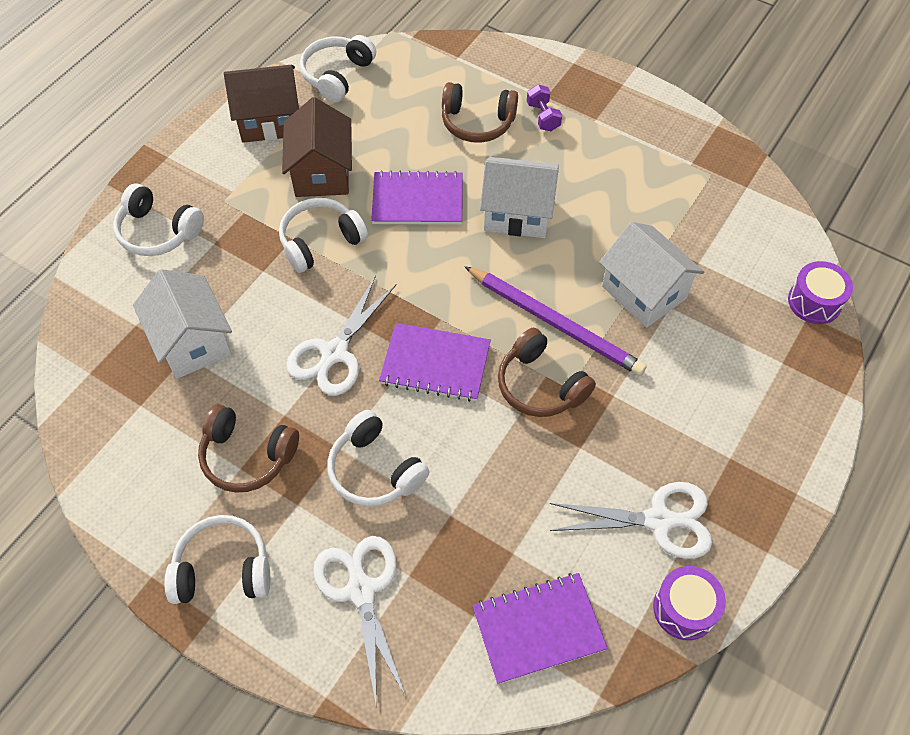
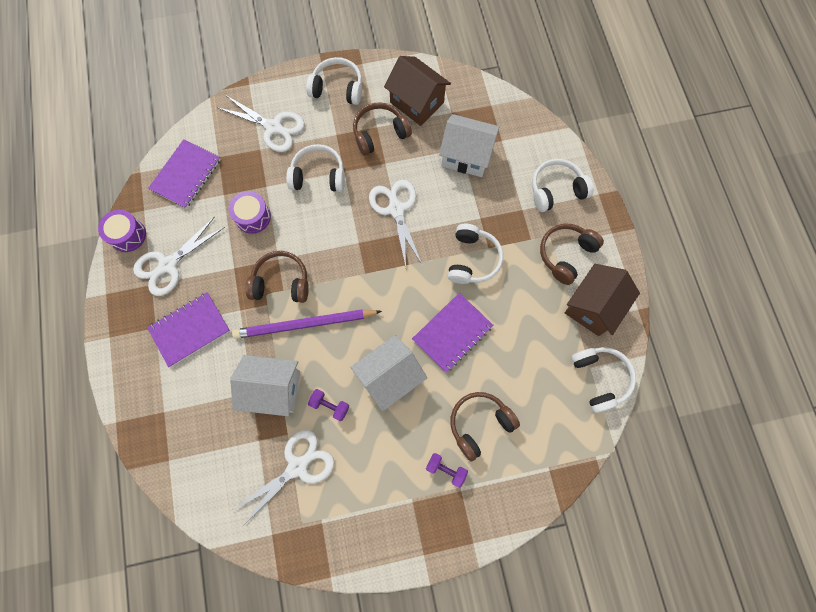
camera: 135 degrees right, 15 degrees up
(223, 569) = (337, 88): white headphones -> white headphones turned 120 degrees counterclockwise
(232, 174) = (565, 254): none -> brown headphones
(322, 173) = (522, 301): brown house -> brown house (417, 102)
(435, 364) = (343, 247): purple notebook -> purple notebook (190, 329)
(599, 236) = (330, 406): none -> purple dumbbell
(677, 215) = (297, 466): none -> white scissors
(814, 302) = (170, 474): purple drum -> purple drum (253, 217)

